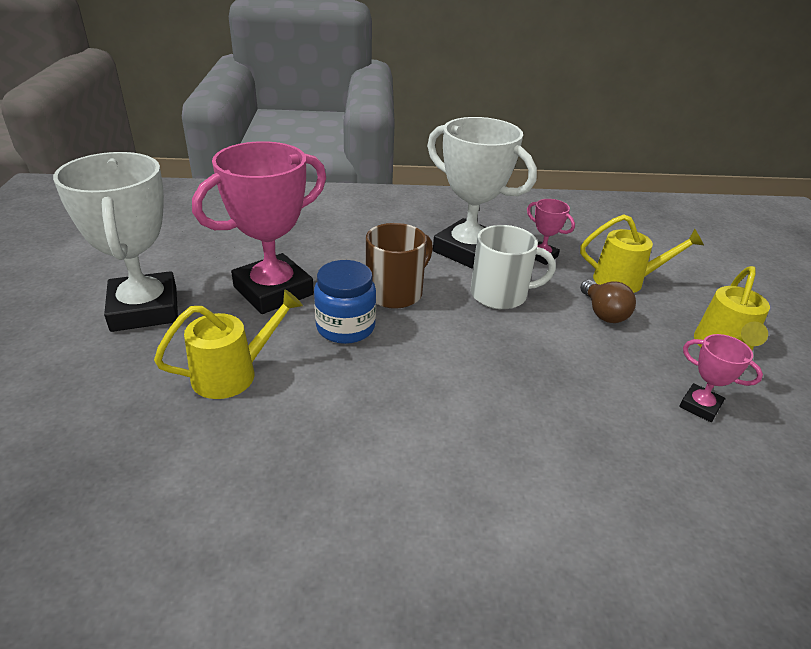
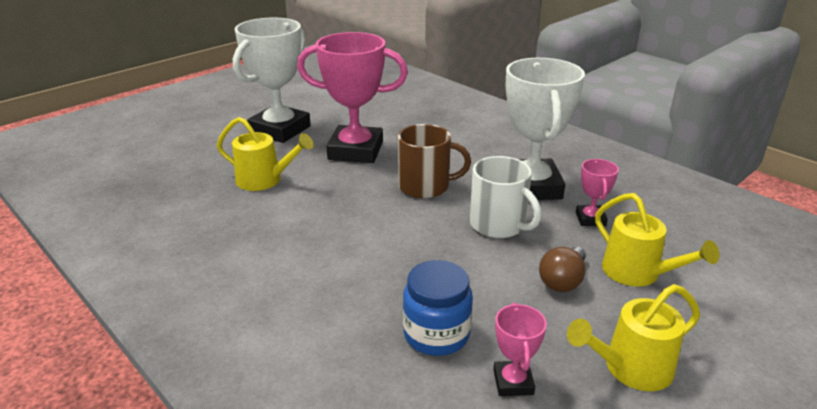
camera: 50 degrees right, 5 degrees down
(345, 327) = (359, 189): blue jar -> blue jar (436, 334)

